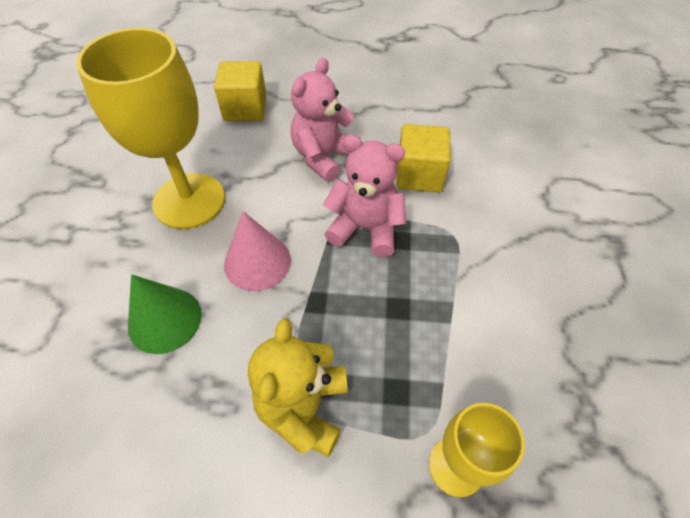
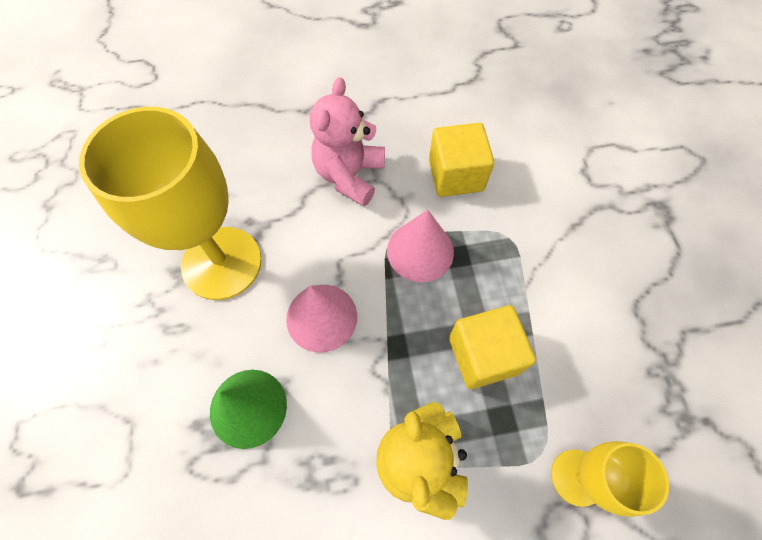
camera: 15 degrees left, 10 degrees up
(245, 108) = (242, 132): yellow cube -> yellow cube (483, 355)
(365, 228) = (420, 251): pink teddy bear -> pink cone

